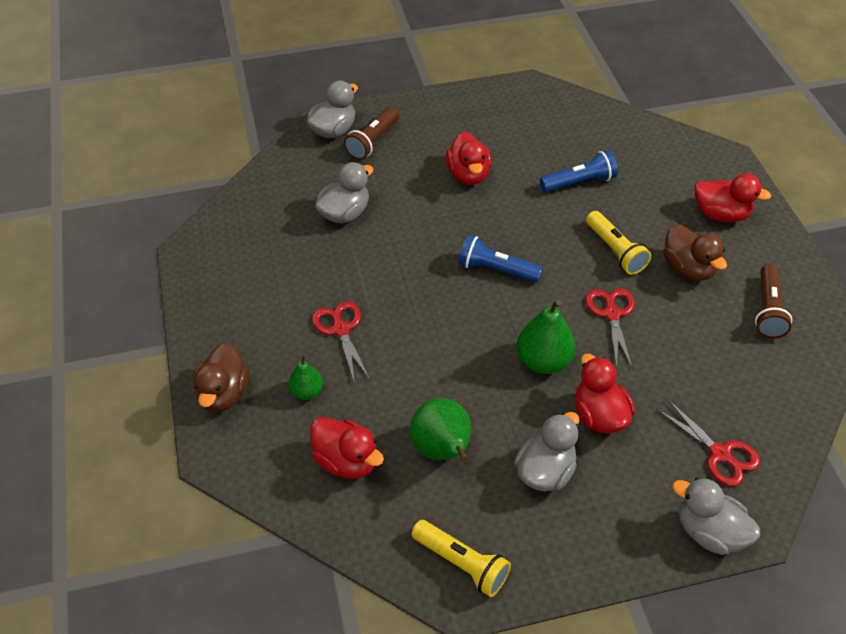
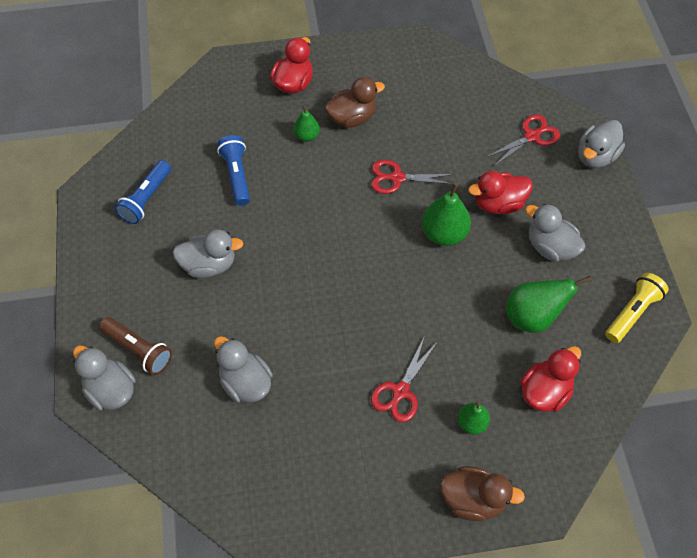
camera: 85 degrees left, 10 degrees up
(341, 329) = (400, 391): red scissors -> red scissors turned 45 degrees counterclockwise
(468, 175) = (209, 265): red duck -> grey duck
(496, 269) = (338, 256): blue flashlight -> blue flashlight (146, 199)
(615, 251) = (326, 163): yellow flashlight -> none
(648, 231) = (307, 136): none -> green pear
(767, 310) = (400, 78): brown flashlight -> none

